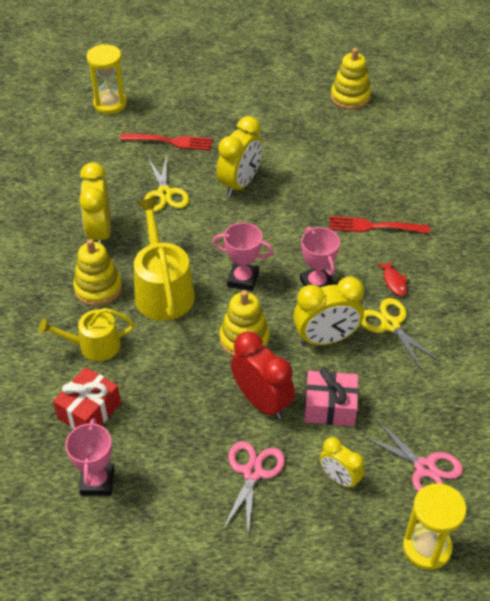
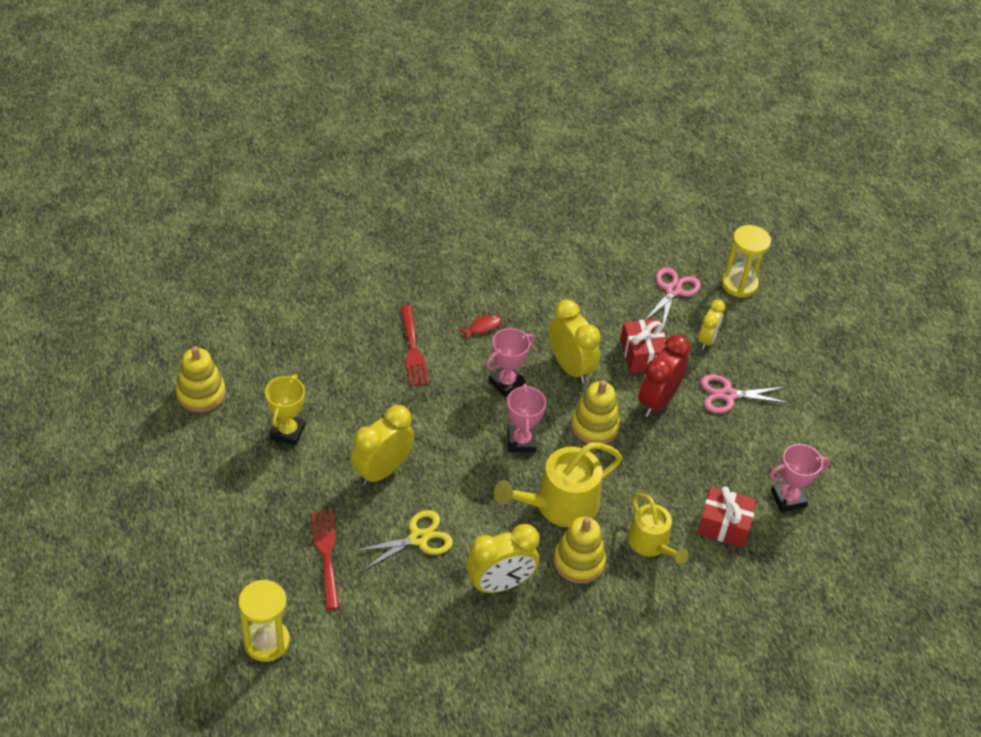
camera: 110 degrees left, 0 degrees up
(240, 184) = (382, 471): yellow clock -> yellow clock turned 60 degrees counterclockwise
(297, 137) = (287, 432): none -> yellow trophy
(330, 407) = (642, 354): pink gift -> red gift
(390, 325) = (536, 325): yellow scissors -> none

